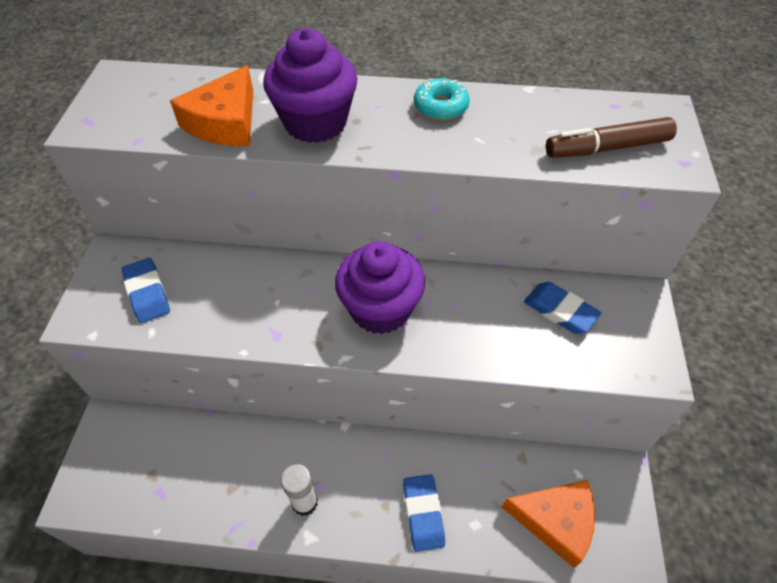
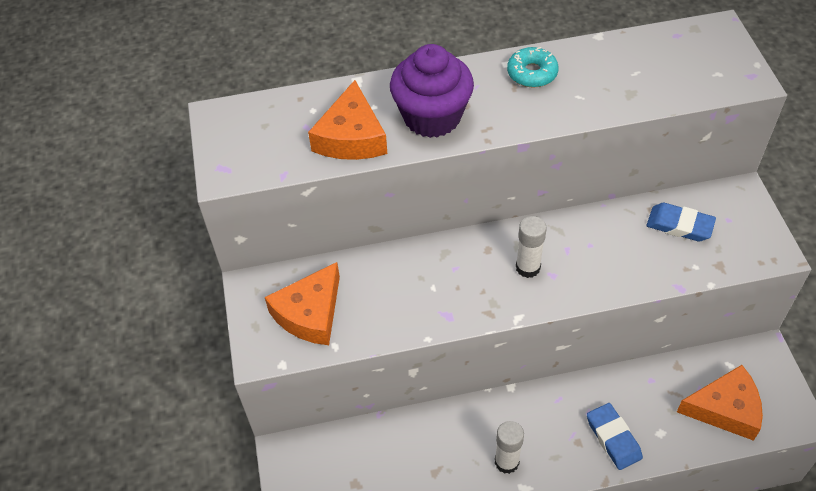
camera: 15 degrees left, 0 degrees up
(147, 293) = (310, 313): blue eraser -> orange cheese
(380, 309) = (528, 267): purple cupcake -> white glue stick
(607, 148) = (686, 78): brown marker -> none

